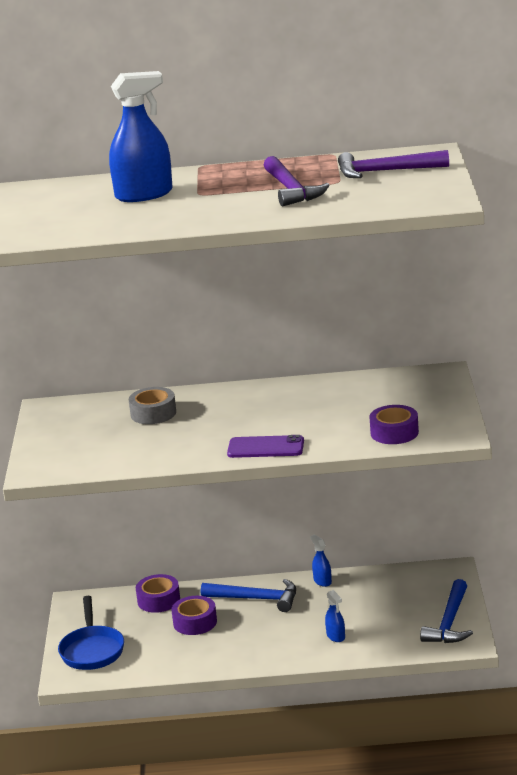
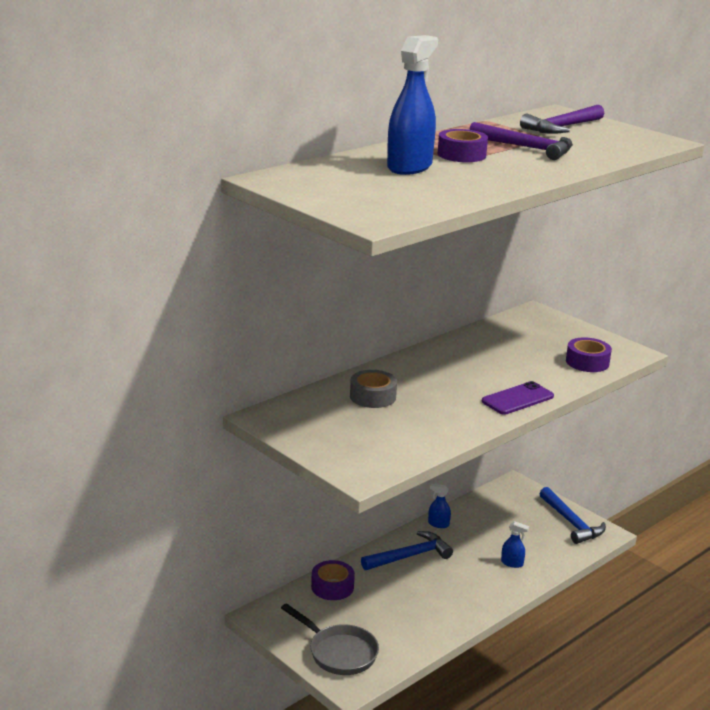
camera: 45 degrees left, 0 degrees up
(92, 650) = (339, 652): blue pan -> grey pan
(195, 622) = (390, 594): purple tape -> purple tape (461, 155)

